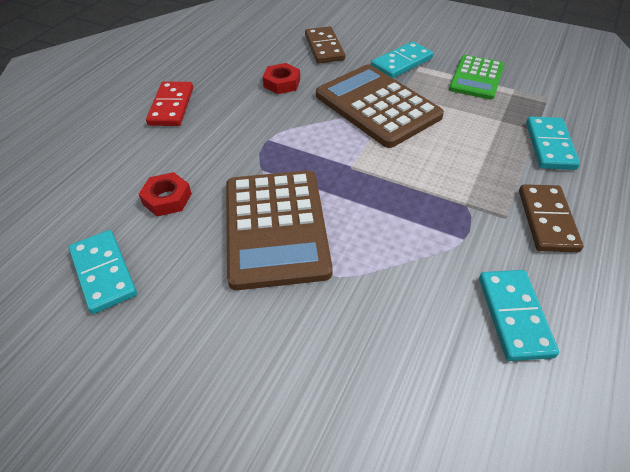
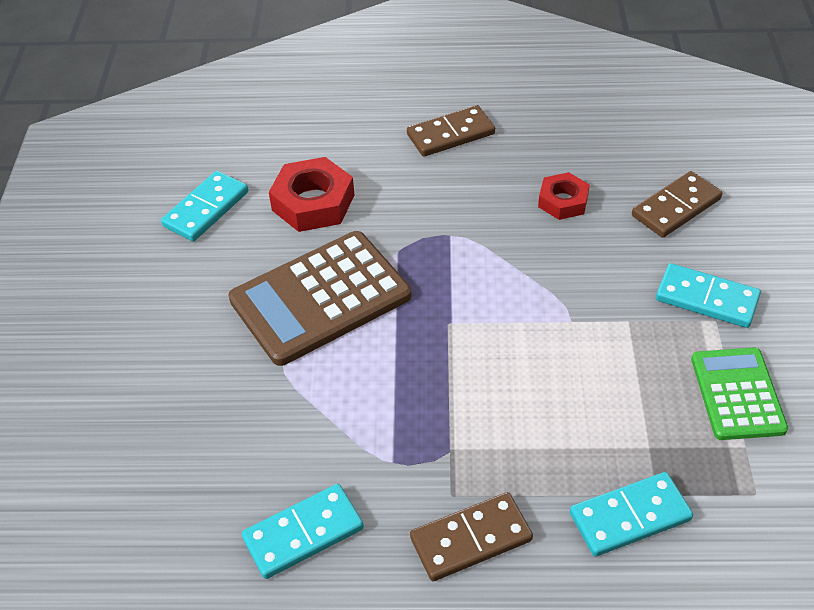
camera: 65 degrees right, 0 degrees up
(167, 199) = (313, 202): red nut -> red nut, size x1.60
(171, 106) = (451, 134): red domino -> brown domino
(377, 106) = (584, 307): brown calculator -> none
(476, 78) = (737, 394): green calculator -> green calculator turned 90 degrees clockwise

